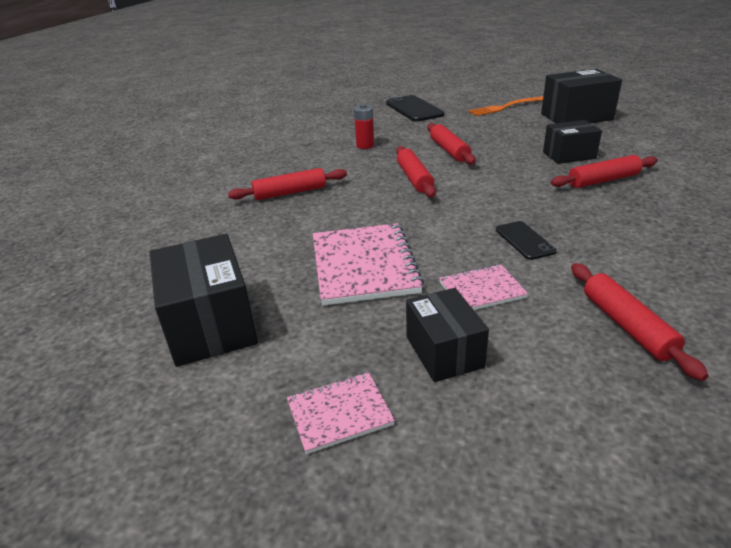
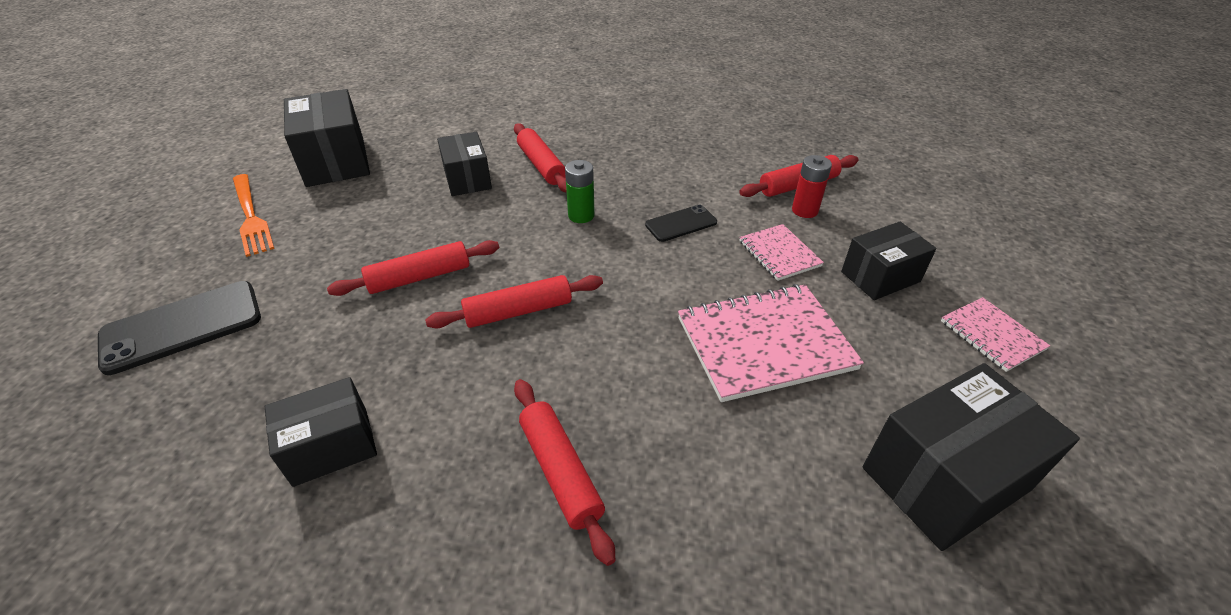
camera: 100 degrees left, 10 degrees up
(329, 144) = (331, 447): none -> black box
(365, 145) = (359, 385): red battery -> red battery (805, 210)
(528, 197) = (581, 215): none -> green battery

